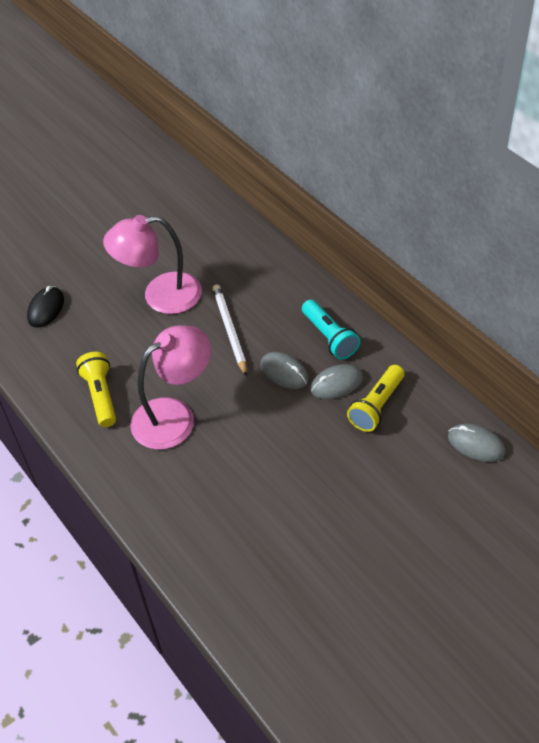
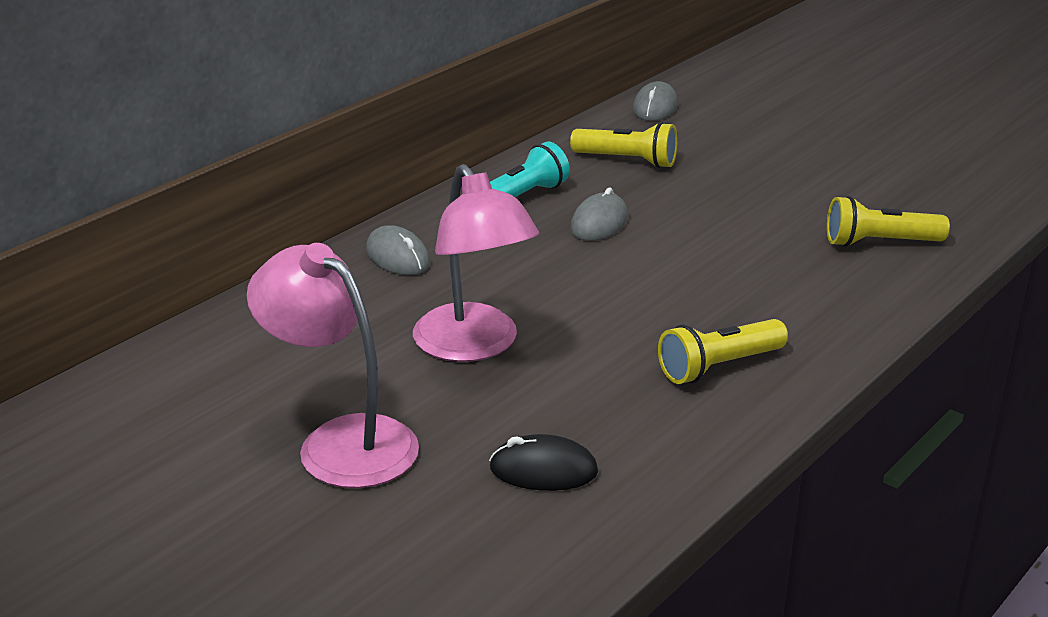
camera: 105 degrees left, 20 degrees down
(174, 416) = (722, 295): pink lamp -> pink lamp (341, 441)
(213, 527) = (880, 243): none -> yellow flashlight
(229, 330) = (534, 272): white pencil -> none
(336, 384) = (602, 187): grey mouse -> grey mouse (397, 257)

